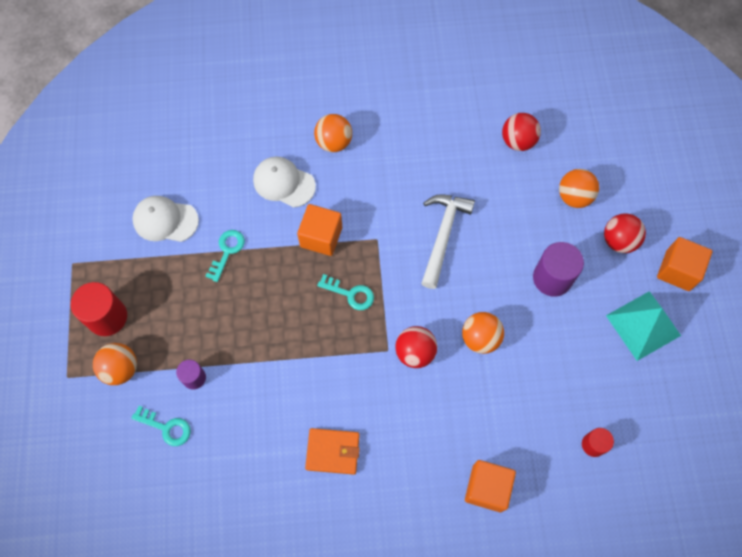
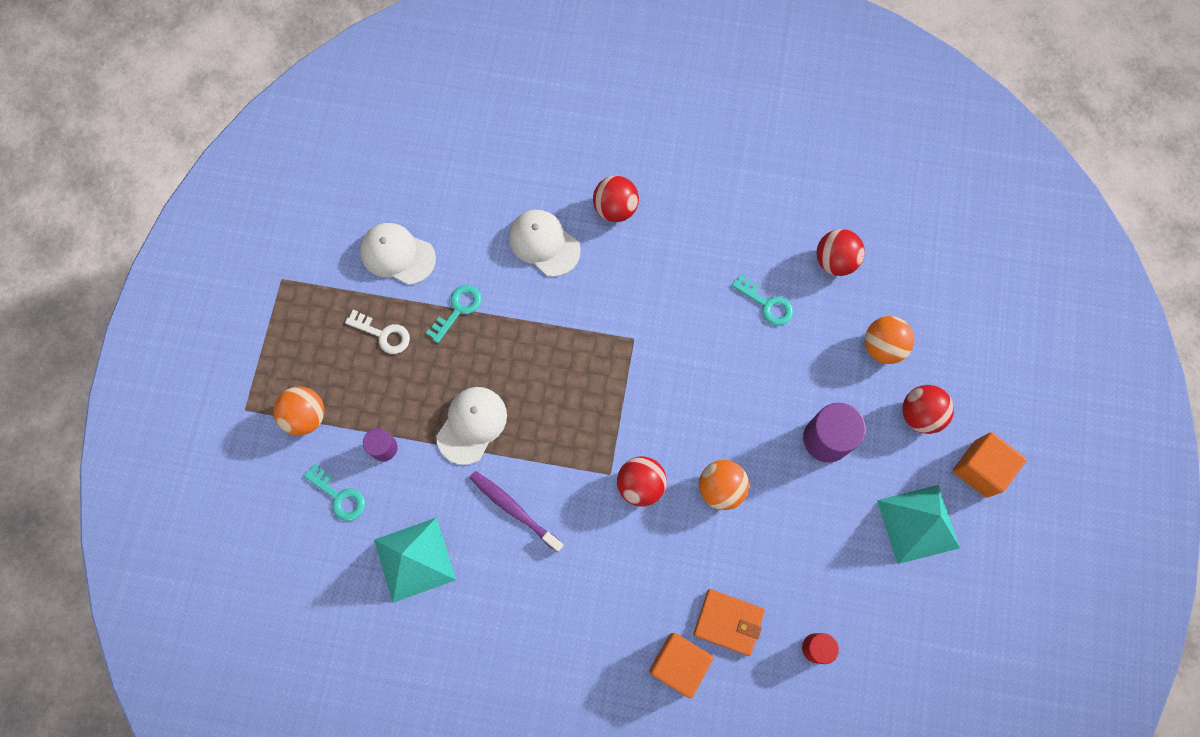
camera: 15 degrees right, 5 degrees up
(107, 317) = (305, 352): red cylinder -> none
(170, 286) = (383, 334): none -> white key
(244, 462) = (414, 559): none -> turquoise pyramid
(263, 340) = (472, 425): none -> white cap
(317, 399) = (514, 509): none -> purple toothbrush
(321, 237) = (570, 320): orange cube -> none
(333, 452) = (516, 574): orange wallet -> orange wallet (728, 622)
(334, 142) = (615, 208): orange ball -> red ball
(350, 294) = (585, 396): turquoise key -> turquoise key (766, 304)
(443, 236) = (712, 354): white hammer -> none

